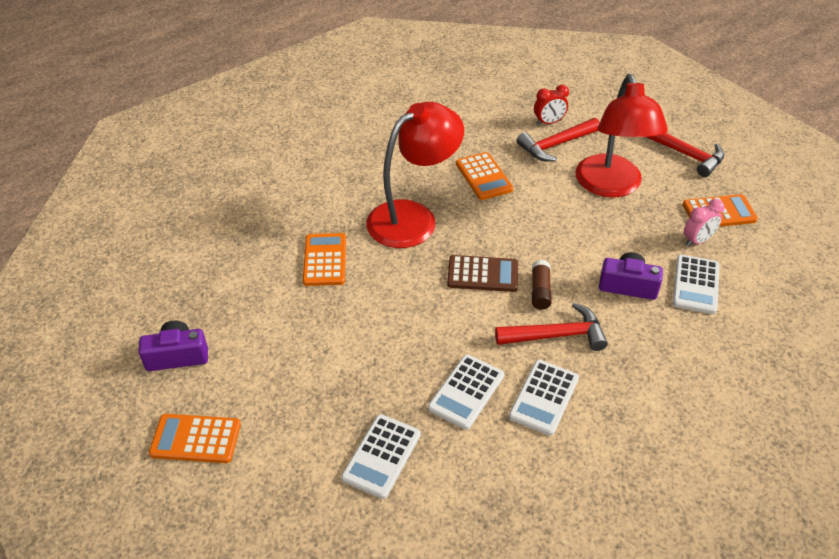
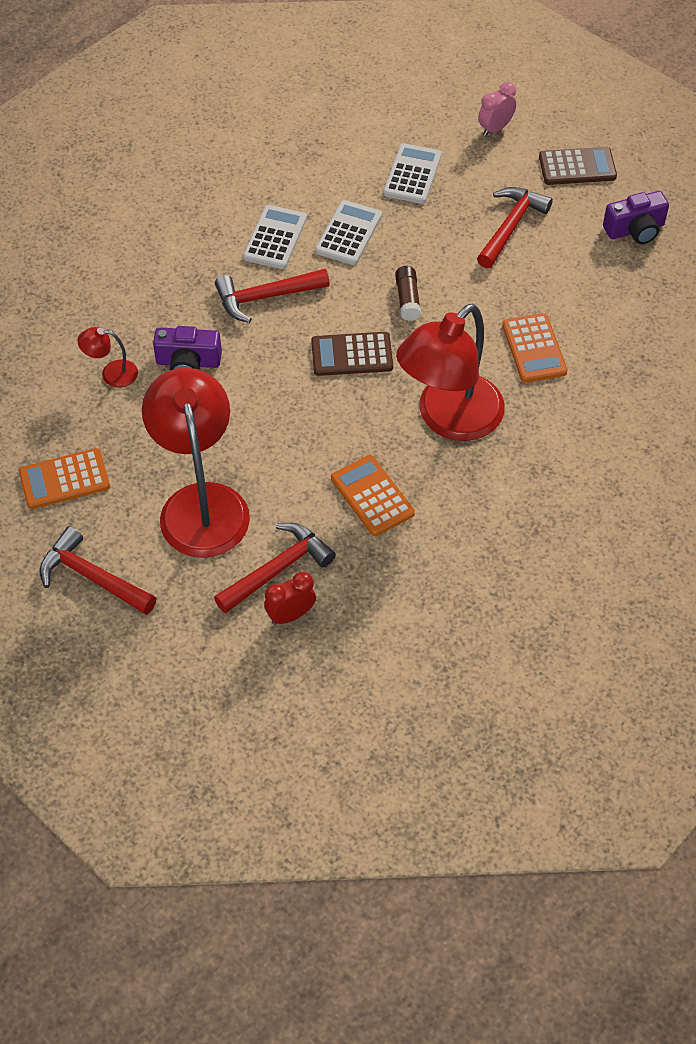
camera: 170 degrees right, 10 degrees up
(196, 439) = (577, 167): orange calculator -> brown calculator
(298, 377) = (511, 226): none -> red hammer
(540, 291) = (286, 343): brown glue stick -> brown glue stick (407, 299)
(695, 285) = (111, 374): white calculator -> red lamp
(697, 240) = (100, 433): pink clock -> pink clock (495, 129)

